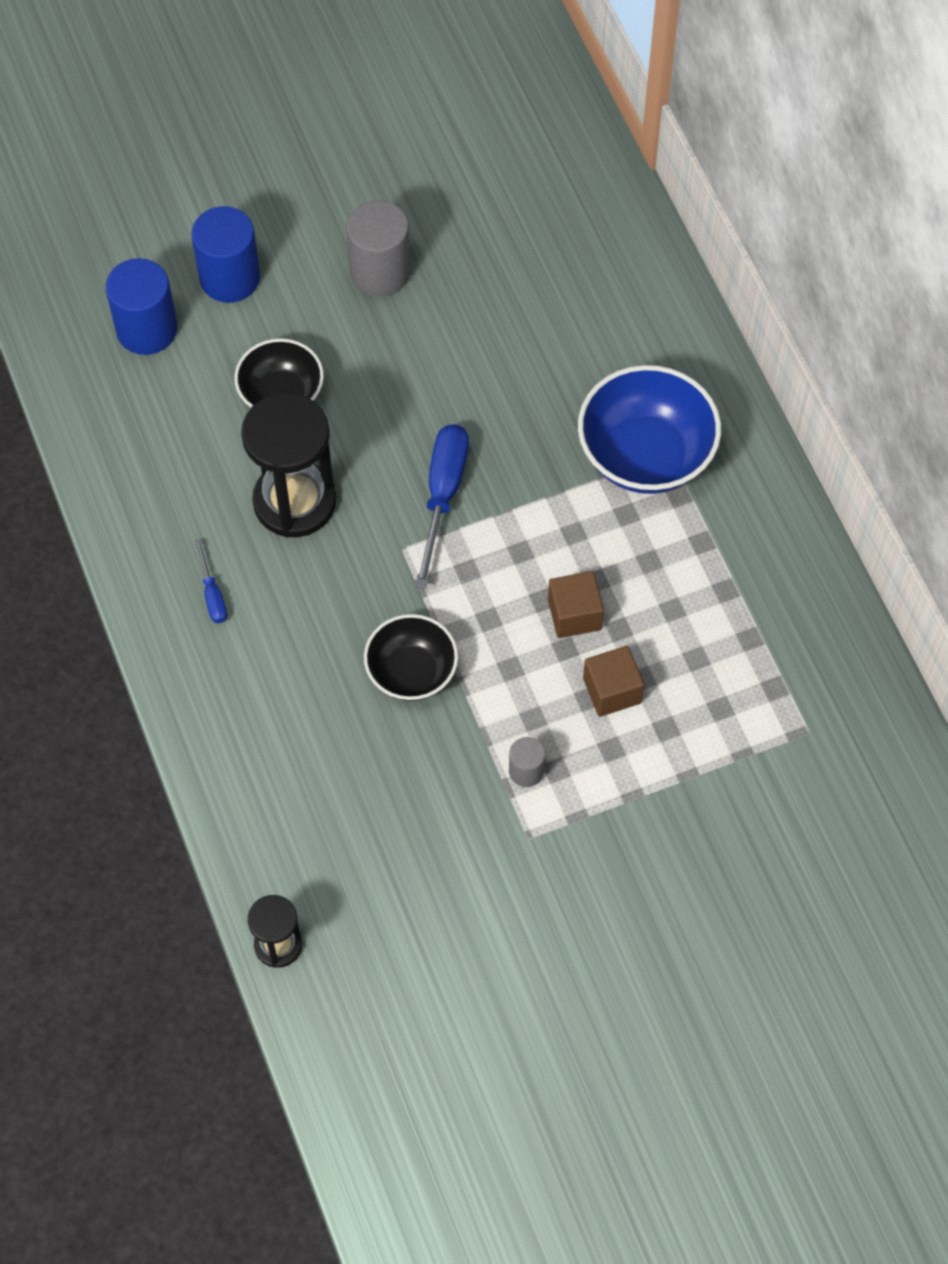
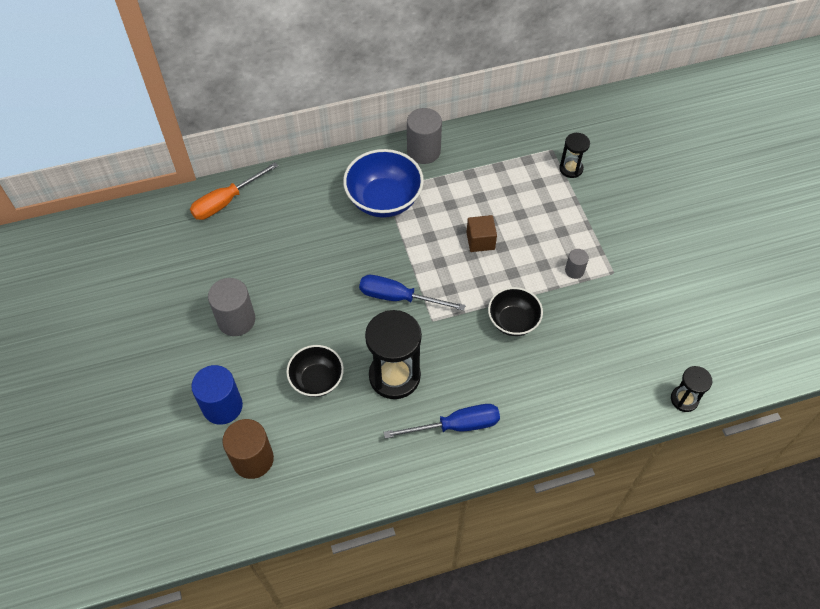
camera: 85 degrees left, 5 degrees down
(147, 329) = (253, 459): blue cylinder -> brown cylinder
(212, 595) = (456, 426): blue screwdriver -> blue screwdriver, size x1.95
(610, 220) = (226, 201): none -> orange screwdriver
(612, 691) = (527, 228): brown cube -> none
(764, 766) = (571, 169): none -> black hourglass
(768, 510) = (423, 151): none -> grey cylinder

